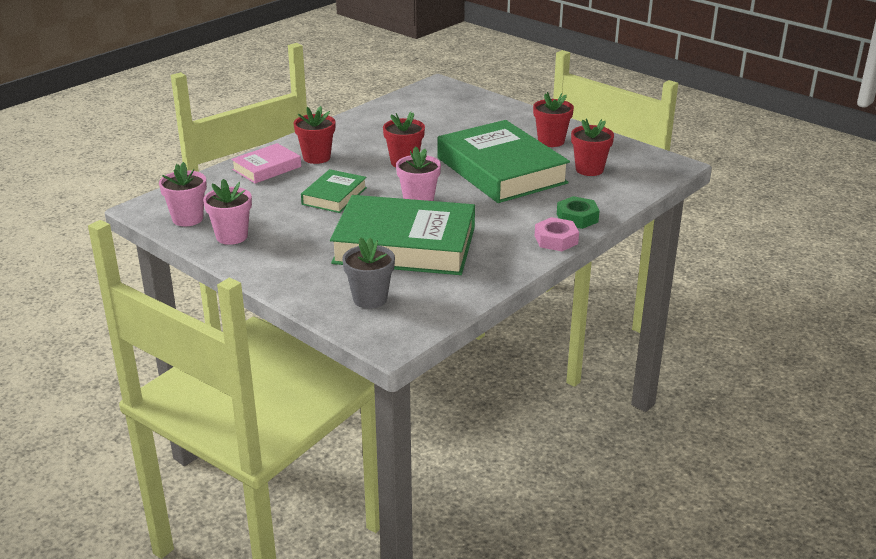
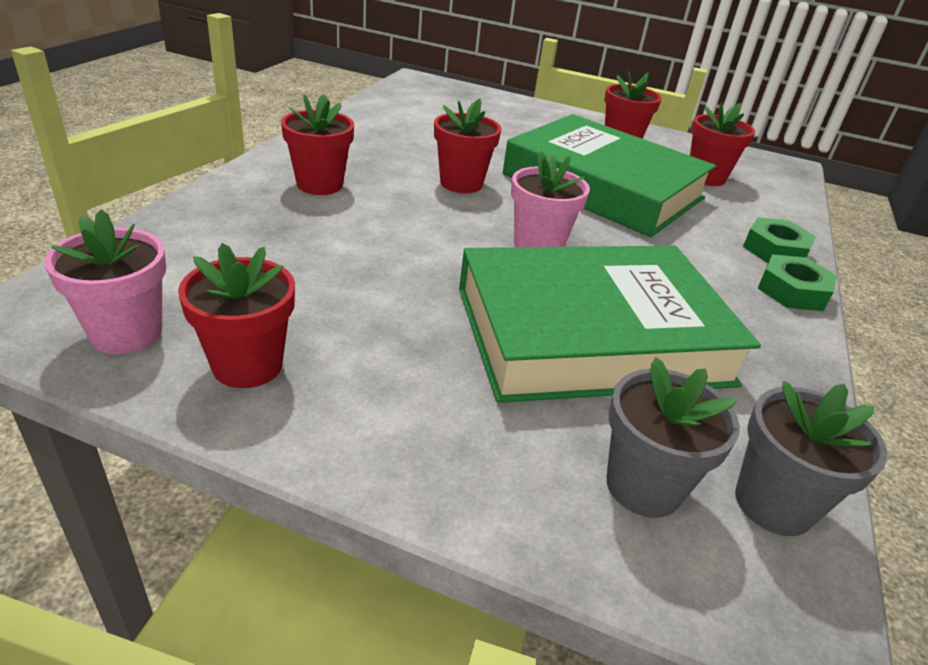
camera: 25 degrees left, 5 degrees up
(232, 236) = (247, 365): pink flower pot -> red flower pot
(267, 168) = (244, 208): pink book -> none
(334, 196) = (396, 250): green book -> none
(423, 313) = (773, 504): none -> grey flower pot
(556, 240) = (792, 291): pink nut -> green nut

